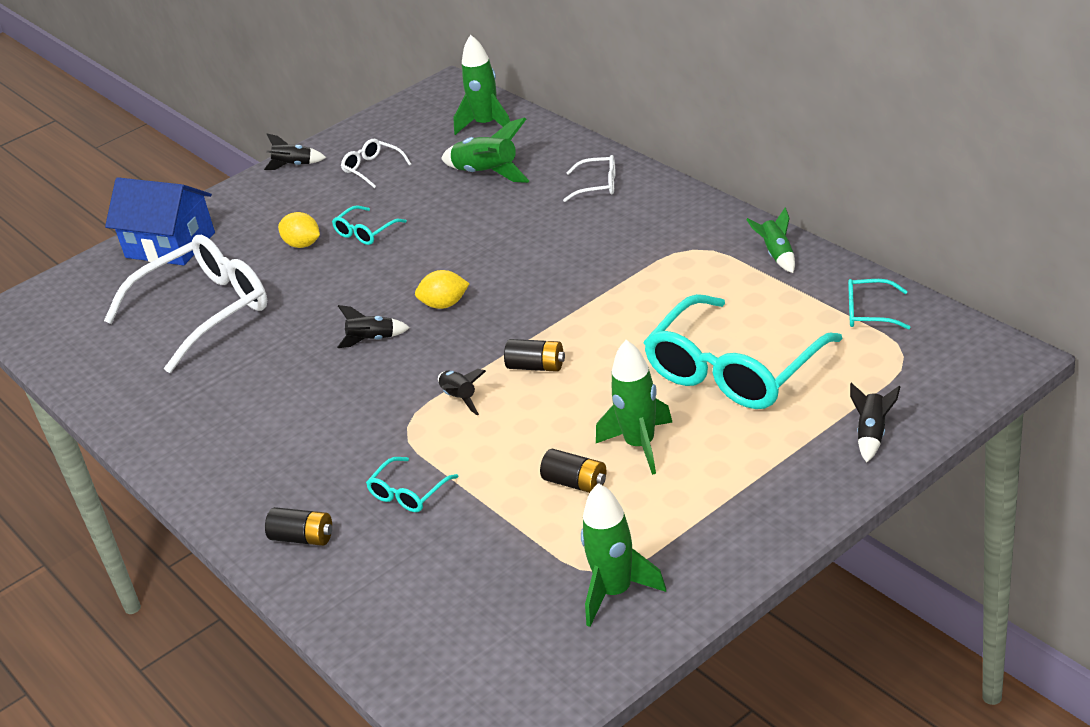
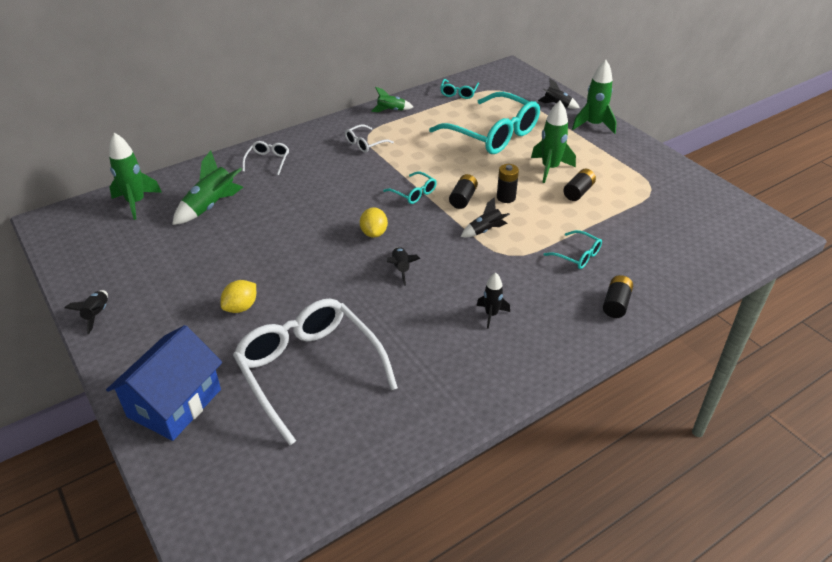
camera: 90 degrees left, 5 degrees up
(285, 426) = (491, 314): none -> black rocket
(365, 232) = (248, 270): turquoise glasses -> turquoise glasses (414, 193)
(372, 168) = (148, 265): white glasses -> white glasses (365, 144)
(546, 407) = (506, 197): none -> black battery
(615, 592) = (667, 186): green rocket -> green rocket (593, 125)

